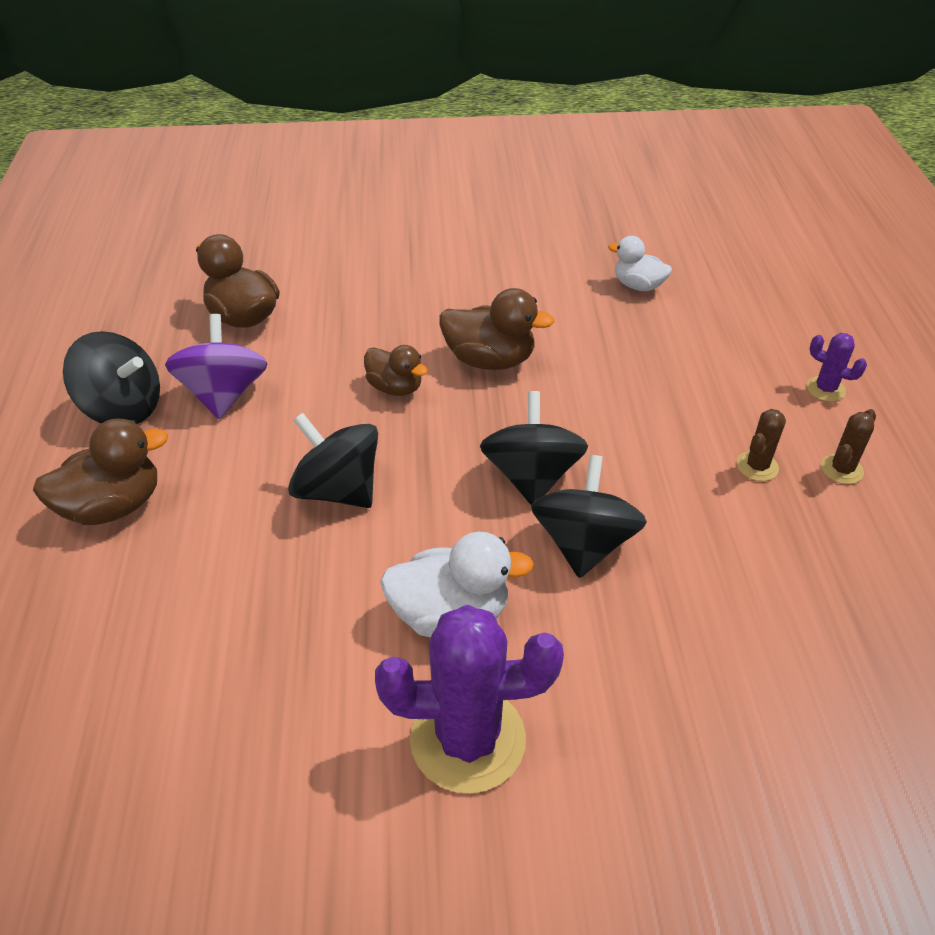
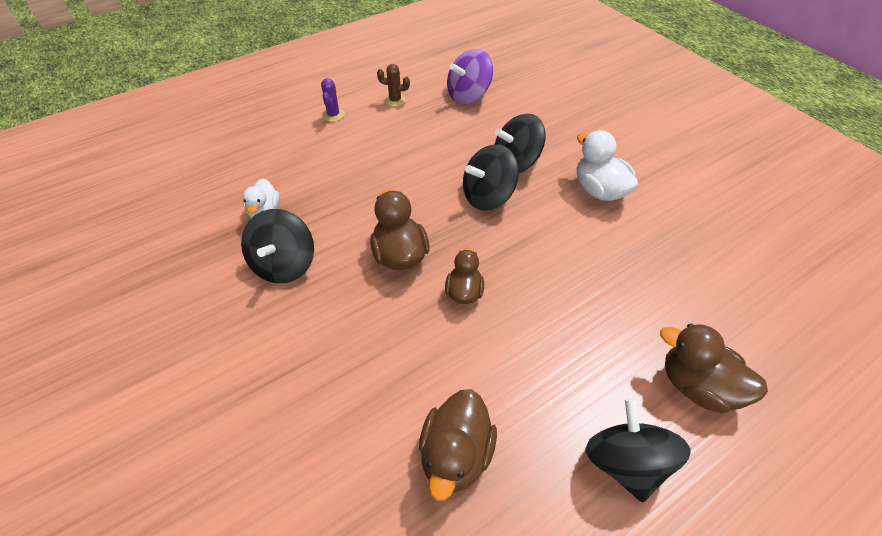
camera: 120 degrees left, 5 degrees up
(224, 394) = (552, 396): purple spinning top -> purple spinning top (468, 96)
(338, 490) = (572, 273): black spinning top -> black spinning top (284, 265)
(468, 739) = (647, 161): purple cactus -> none
(757, 466) = (414, 124): brown cactus -> none

